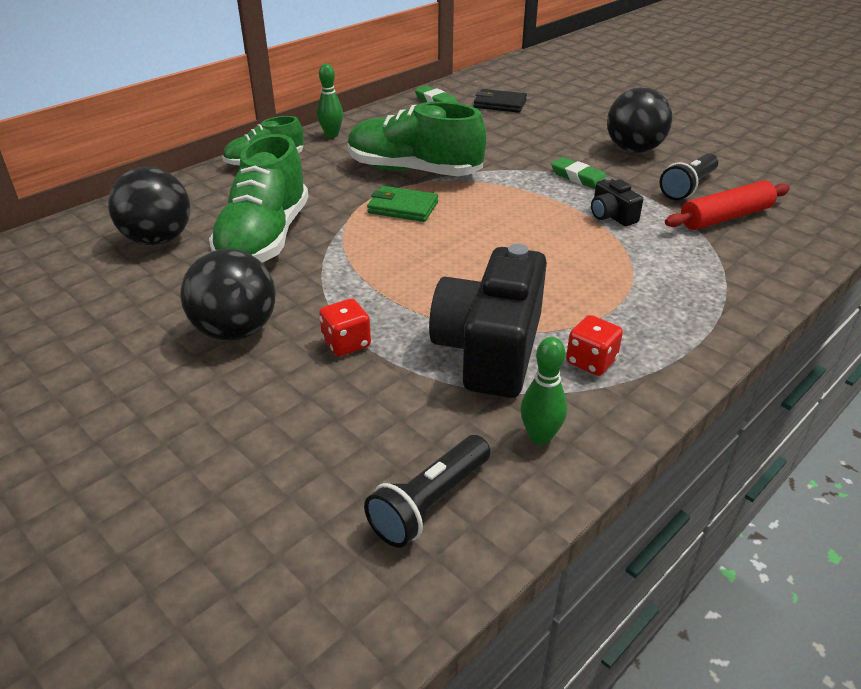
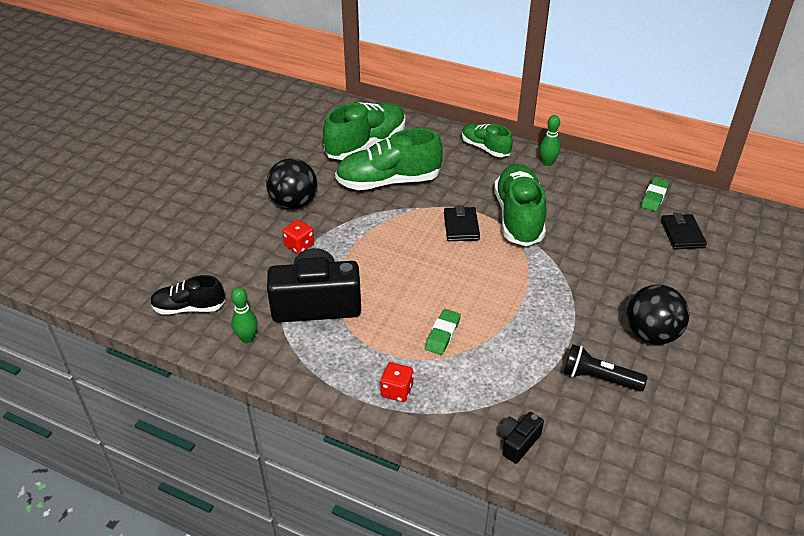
camera: 70 degrees right, 5 degrees up
(158, 240) = (366, 144): black ball -> green shoe
(403, 208) = (461, 226): green wallet -> black wallet
(429, 503) = (189, 308): black flashlight -> black shoe
(579, 178) = (569, 307): green eraser -> green eraser (442, 334)
(591, 361) = (322, 350): red dice -> red dice (397, 391)
(611, 216) = (515, 335): black camera -> black camera (518, 443)
(725, 217) = (557, 407): red rolling pin -> none

